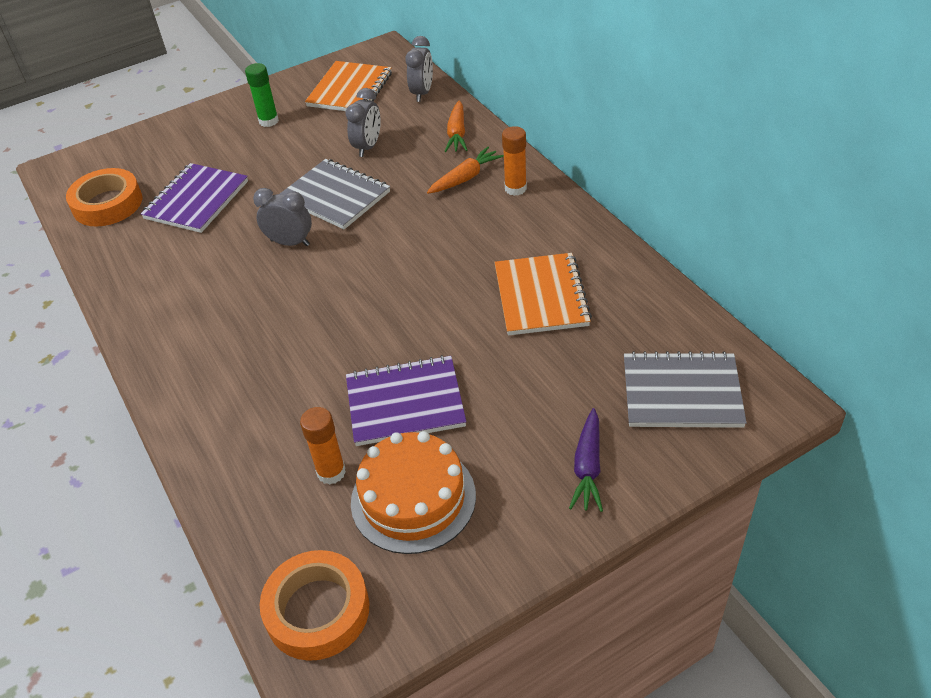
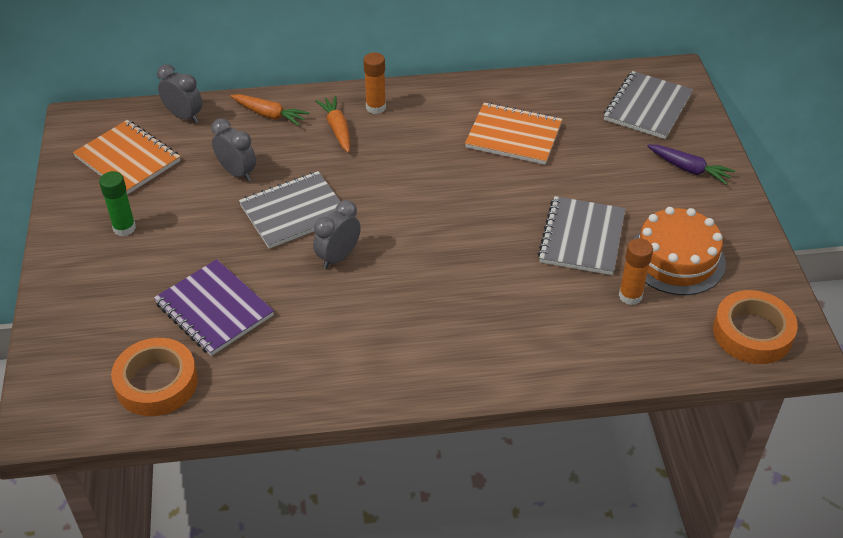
camera: 70 degrees left, 0 degrees up
(405, 403) = (582, 238): purple notebook -> grey notebook

